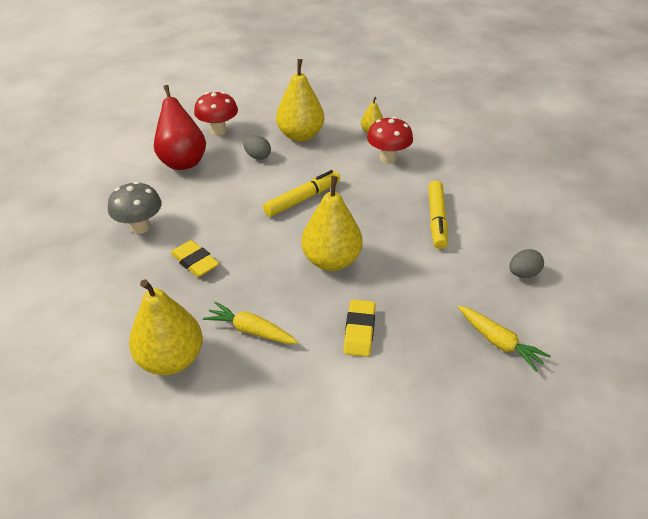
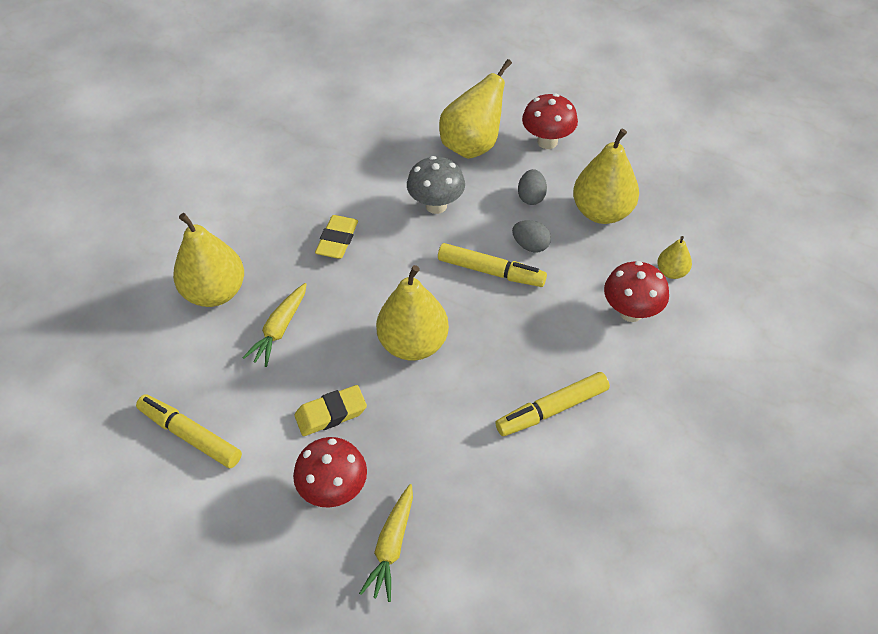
camera: 60 degrees right, 10 degrees up
(140, 227) = (354, 175): grey mushroom -> grey mushroom (436, 205)
(182, 161) = (472, 145): red pear -> yellow pear
(251, 330) = (280, 329): yellow carrot -> yellow carrot turned 150 degrees counterclockwise
(313, 435) = (190, 435): none -> yellow marker
(431, 356) = (334, 490): none -> red mushroom
(523, 274) = (519, 534): grey egg -> grey egg (530, 245)

